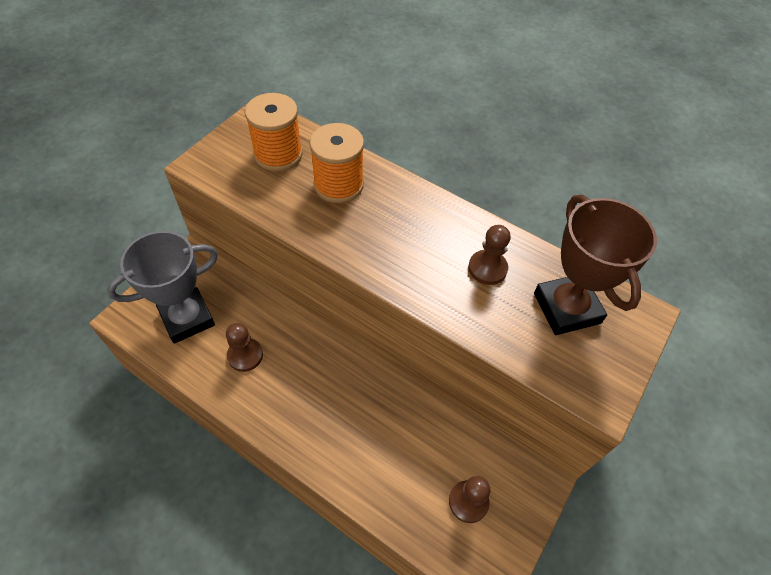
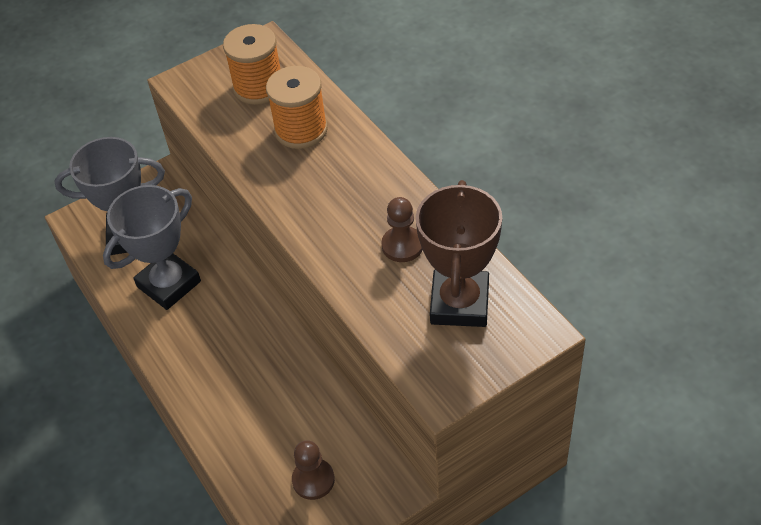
camera: 30 degrees right, 5 degrees down
(245, 355) = (169, 284): brown pawn -> grey trophy

